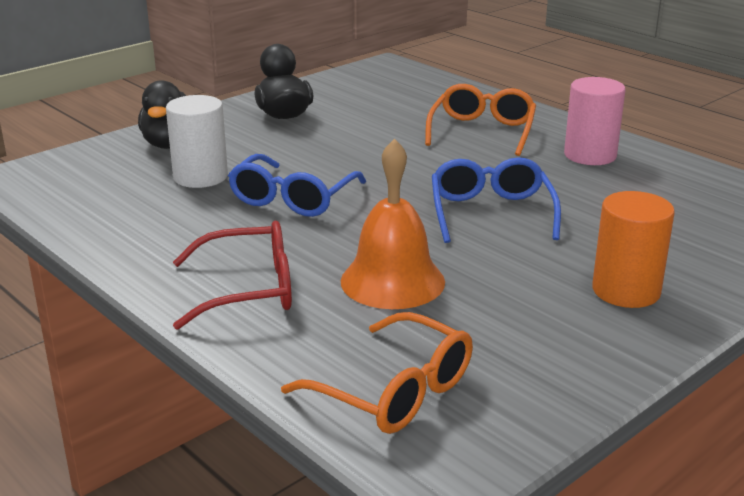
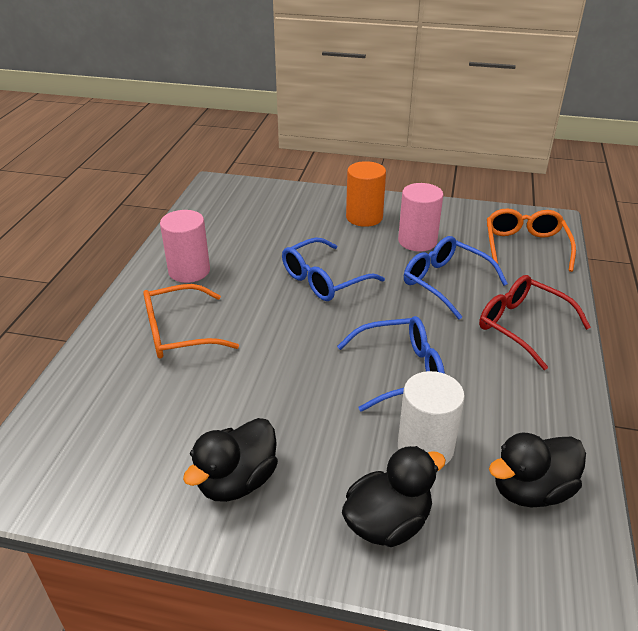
camera: 125 degrees left, 10 degrees up
(97, 196) = (531, 490): none -> black duck
(392, 281) = (445, 282): orange bell -> blue glasses
(513, 304) = (417, 241): none -> pink cylinder

